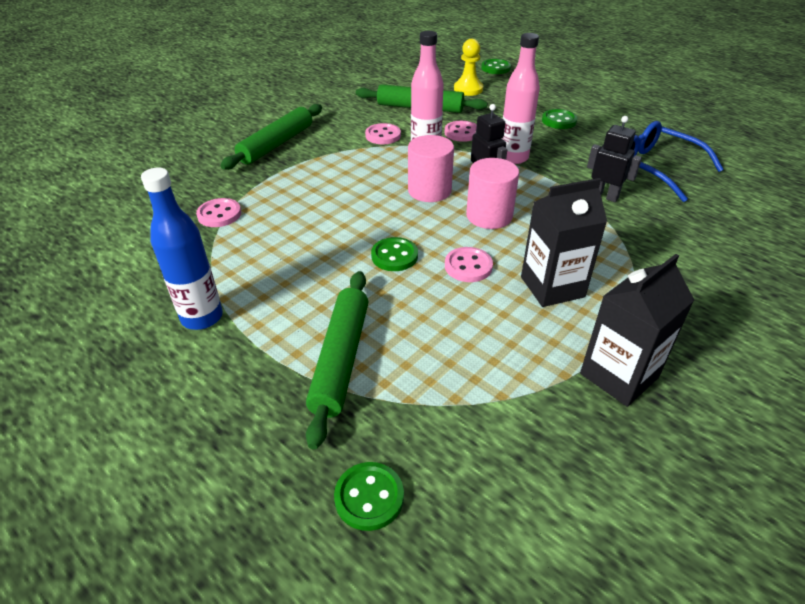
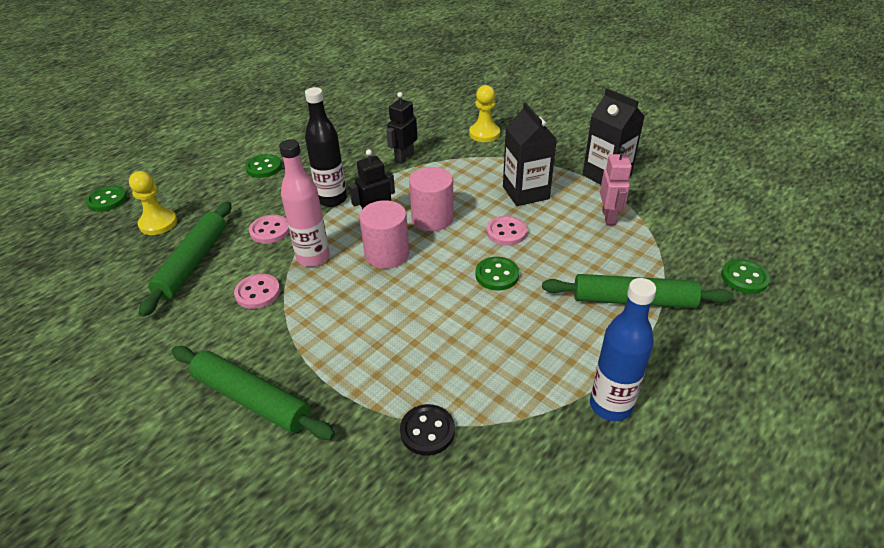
camera: 90 degrees left, 0 degrees up
(219, 214) = (427, 431): pink button -> black button
(508, 362) = (609, 217): none -> pink robot
(513, 158) = (332, 199): pink bottle -> black bottle
(656, 168) = (364, 129): blue glasses -> none
(690, 258) = (484, 134): none -> yellow pawn

